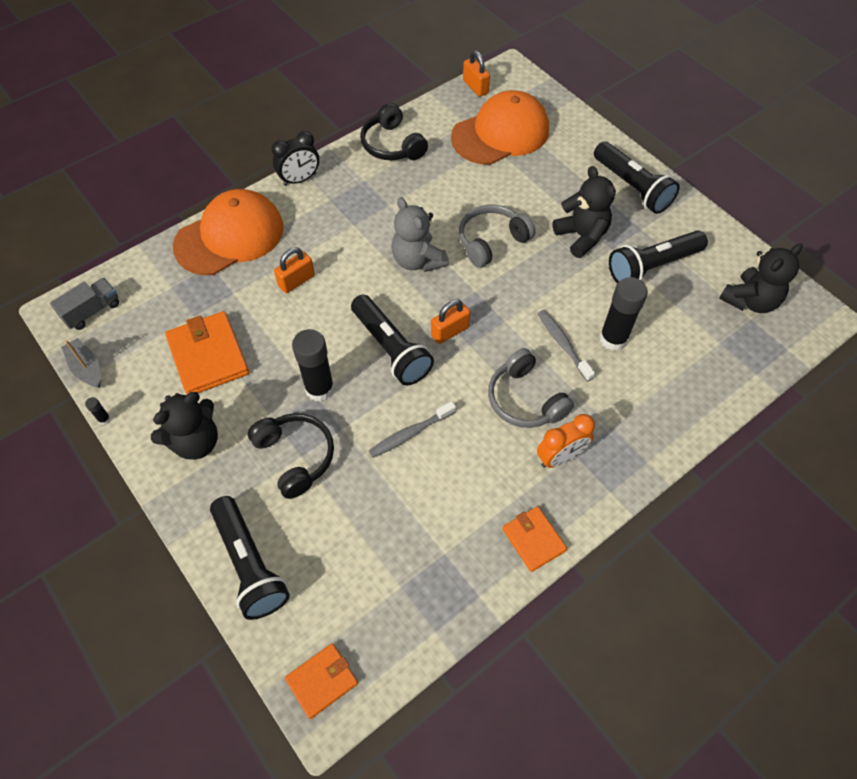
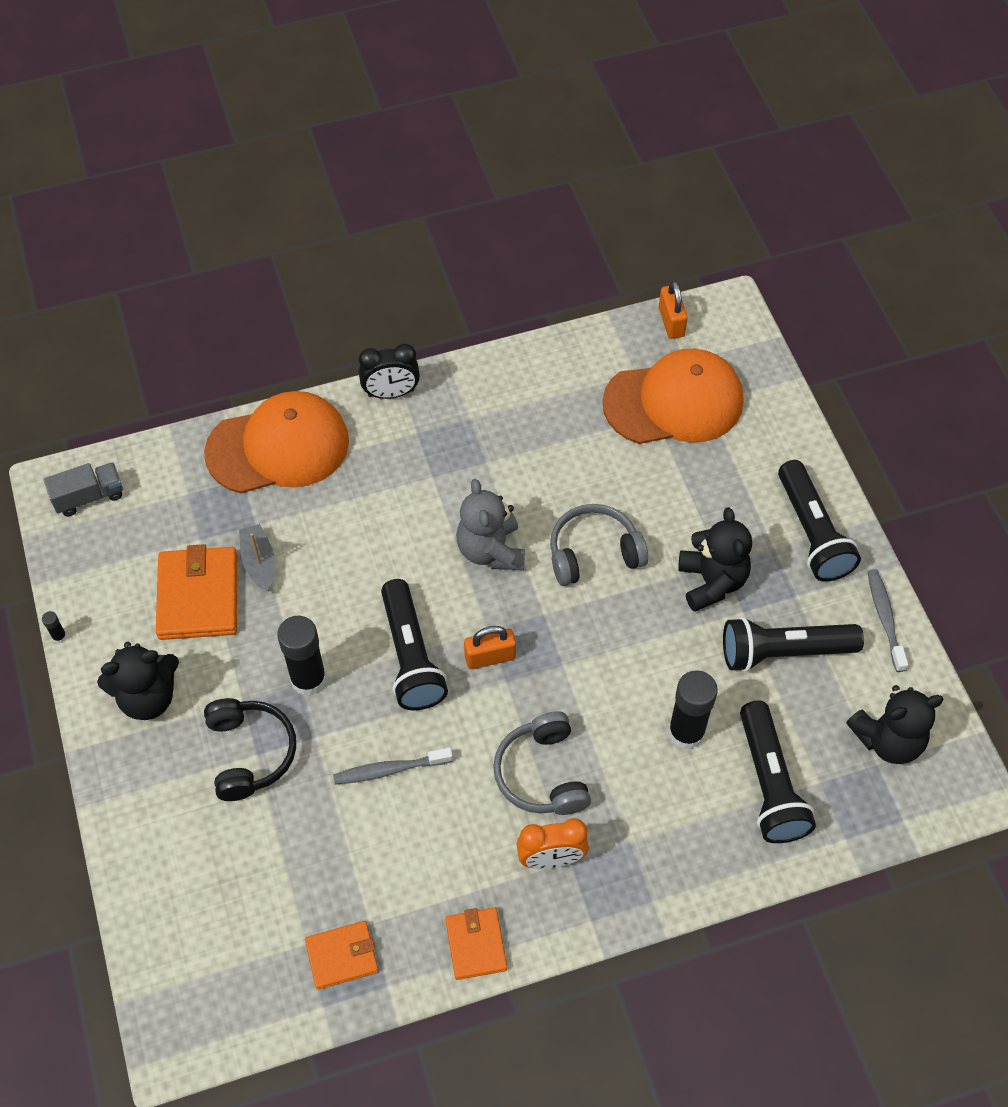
camera: 20 degrees right, 0 degrees up
(87, 368) = (60, 567): grey boat -> grey boat (259, 562)
(250, 564) = (155, 859): black flashlight -> black flashlight (769, 783)
(296, 281) = (334, 532): orange padlock -> none
(322, 681) = (182, 1014): orange wallet -> orange wallet (342, 956)
(392, 145) = (526, 377): black headphones -> none
(563, 344) = (620, 719): grey toothbrush -> grey toothbrush (884, 618)

